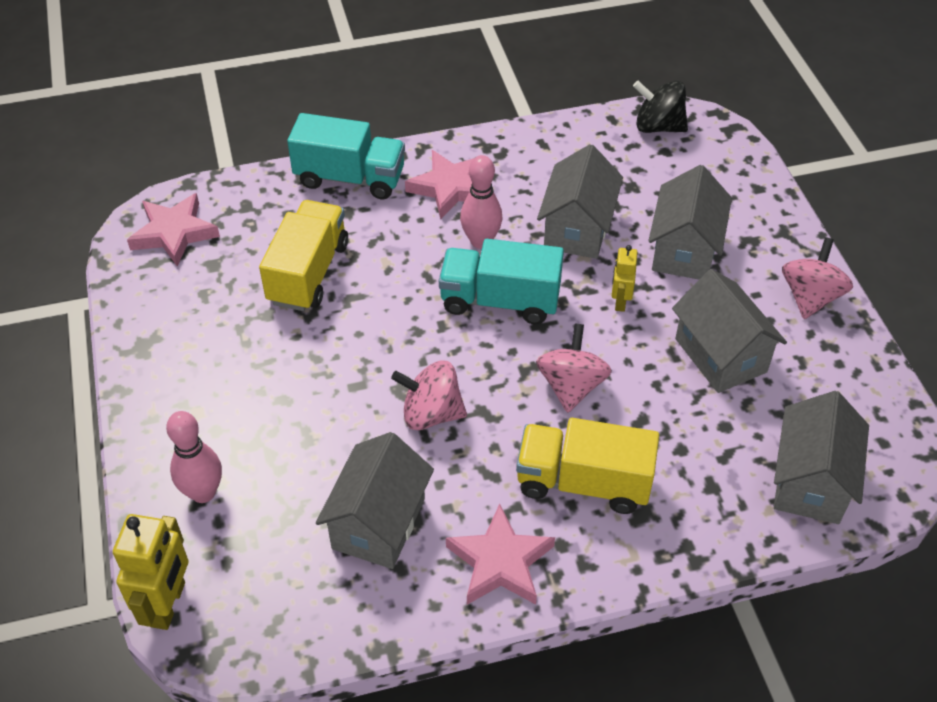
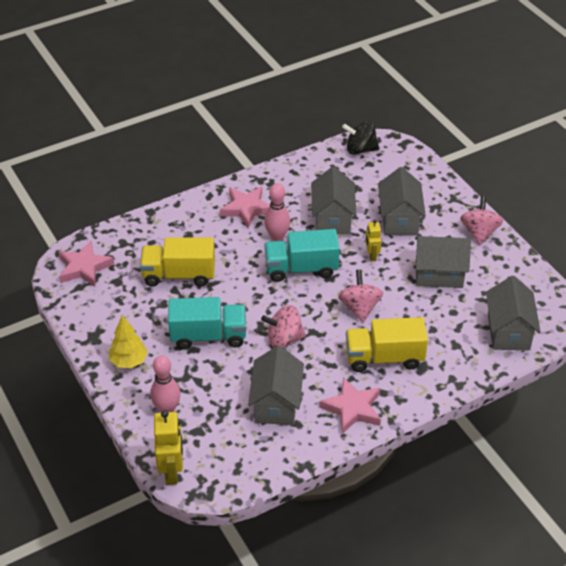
camera: 15 degrees left, 5 degrees down
(178, 398) = (129, 361): none -> yellow tree
(308, 273) = (179, 275): yellow truck -> yellow truck turned 90 degrees counterclockwise
(350, 178) = (182, 214): turquoise truck -> turquoise truck (208, 336)
(720, 355) = (439, 274): grey house -> grey house turned 45 degrees counterclockwise

